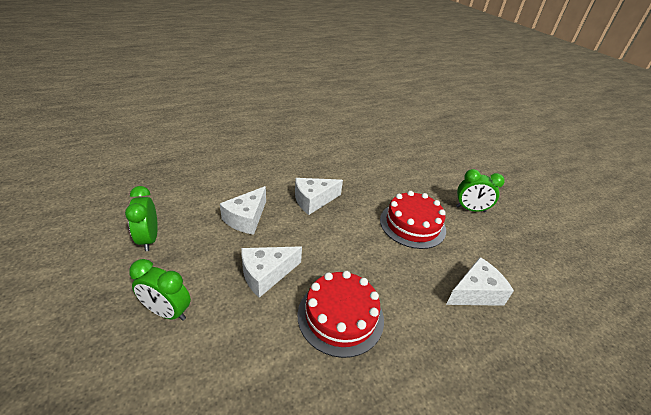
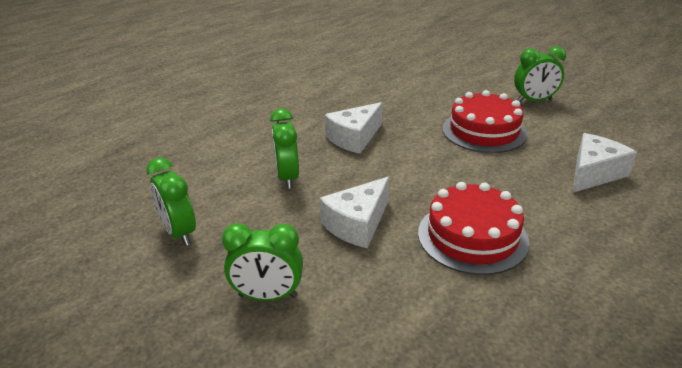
camera: 15 degrees left, 5 degrees down
(246, 218) = (287, 177): white cheese -> green clock

